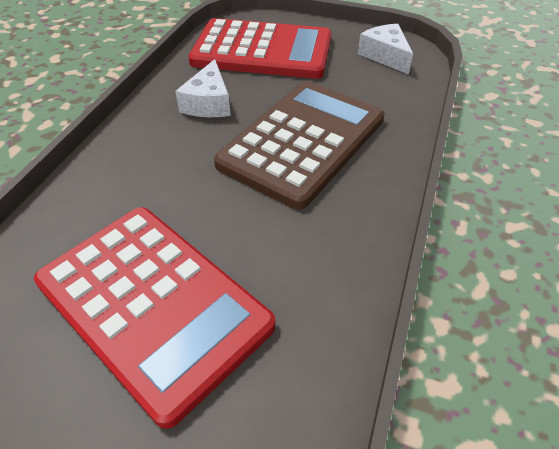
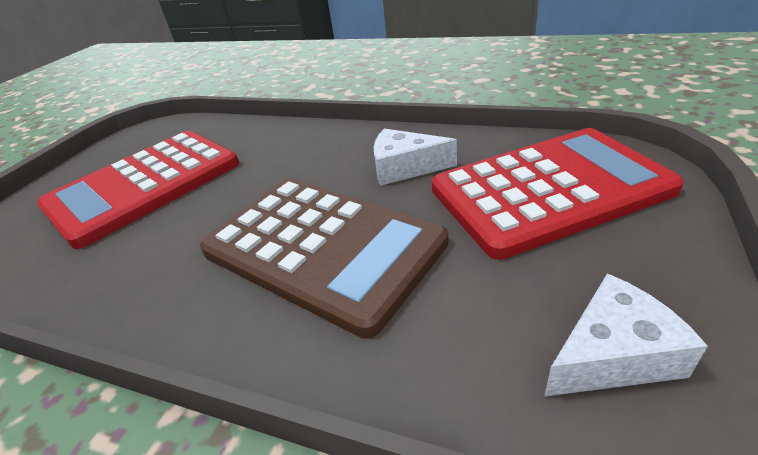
camera: 95 degrees right, 10 degrees down
(262, 51) = (548, 190): red calculator -> red calculator turned 120 degrees counterclockwise

